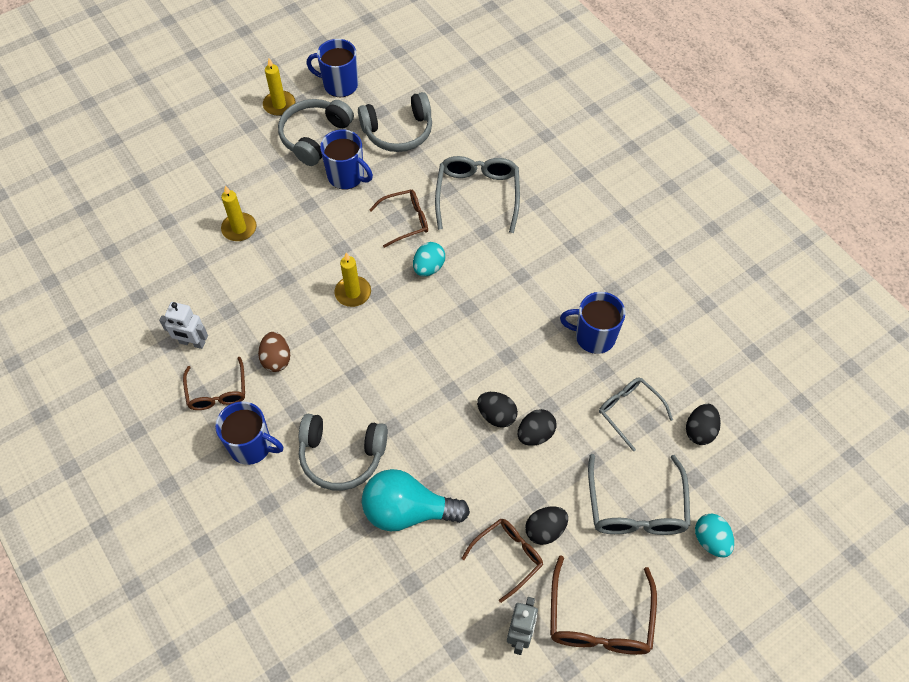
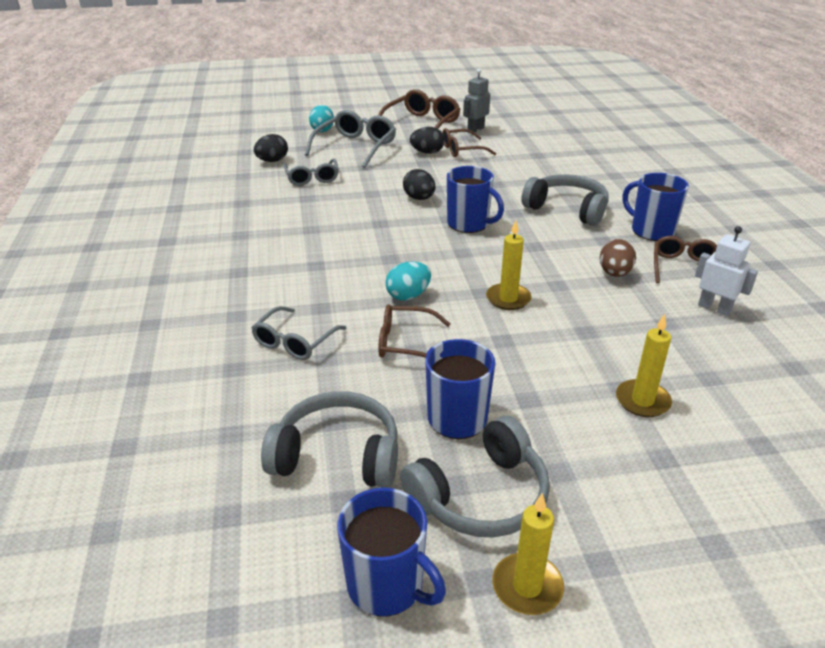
camera: 155 degrees left, 25 degrees down
(407, 511) = (524, 177): turquoise light bulb -> none
(477, 195) = (294, 342): grey glasses -> grey glasses, size x0.65
(535, 434) = (396, 185): black egg -> none
(593, 336) = (293, 215): blue mug -> blue mug (469, 224)

